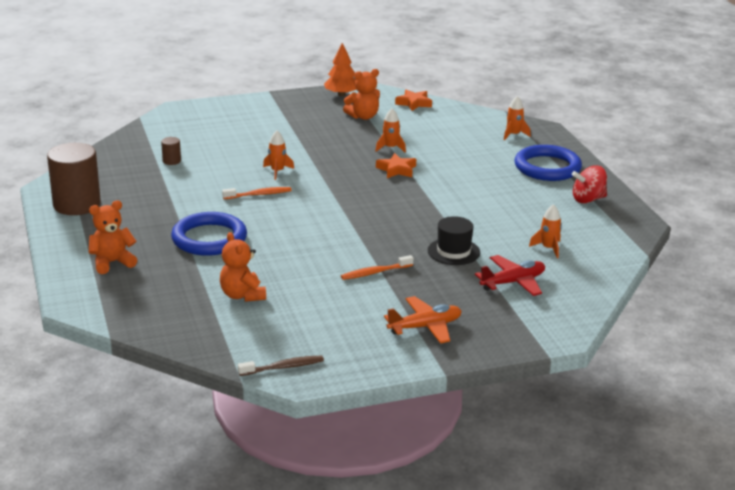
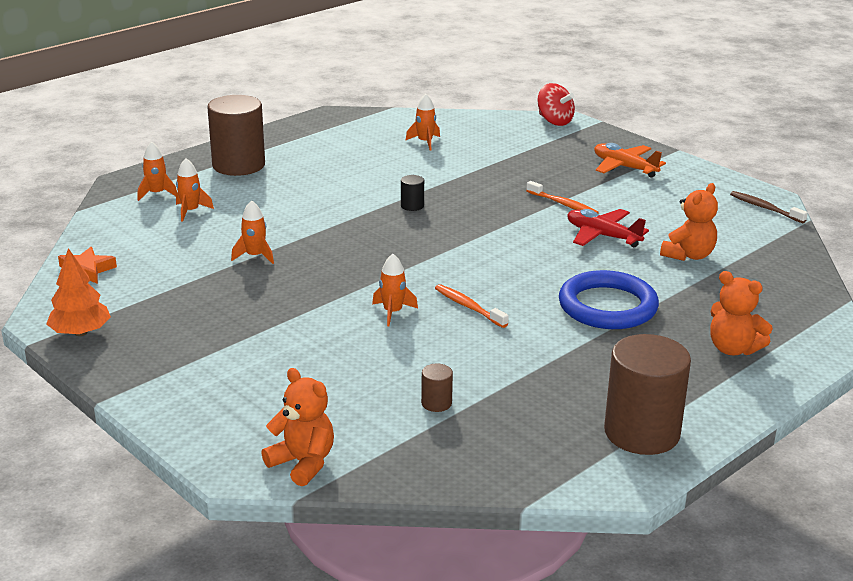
camera: 115 degrees left, 0 degrees up
(363, 116) = (160, 296): orange teddy bear -> orange teddy bear (303, 463)
(397, 170) = (317, 240): orange star -> none
(423, 212) = (412, 206): none -> black cylinder
(453, 251) = (479, 178): black hat -> none
(476, 140) = (190, 211): none -> orange rocket
(513, 282) = (505, 147): red plane -> red plane (602, 236)
(547, 167) = (238, 165): blue ring -> brown cylinder
(588, 199) = (302, 139): red spinning top -> red spinning top (554, 121)

